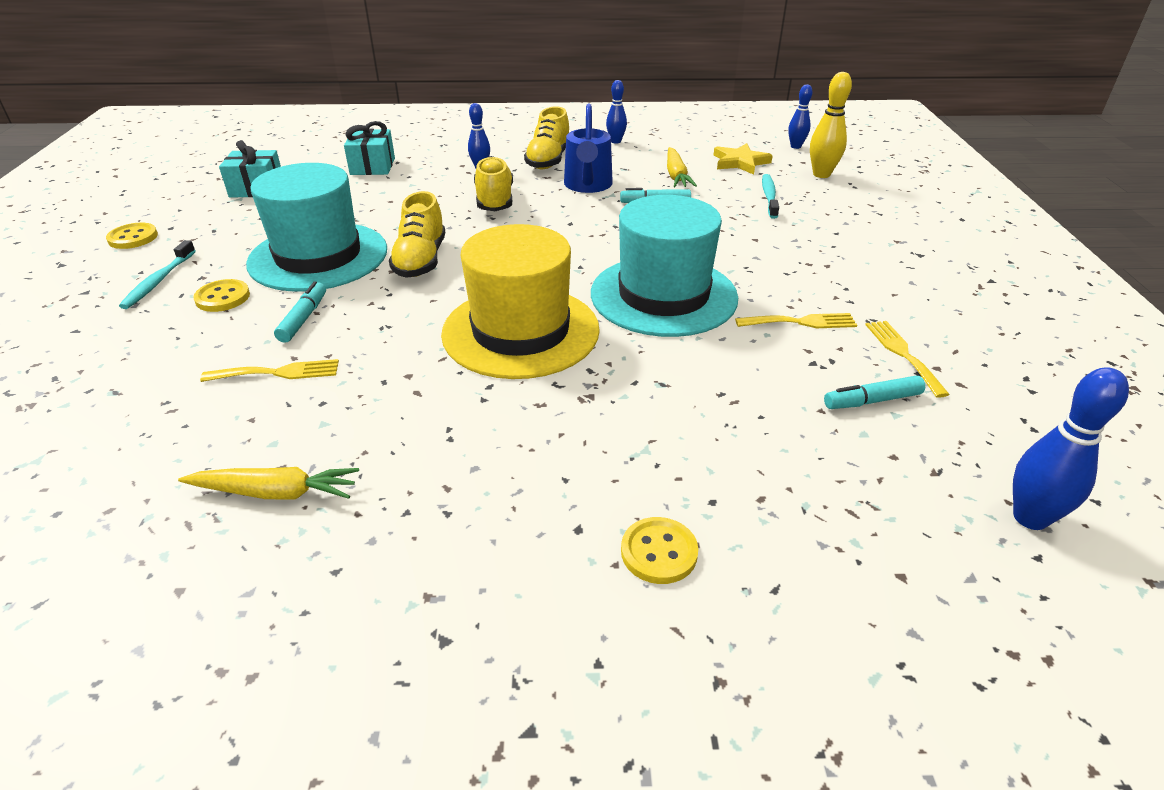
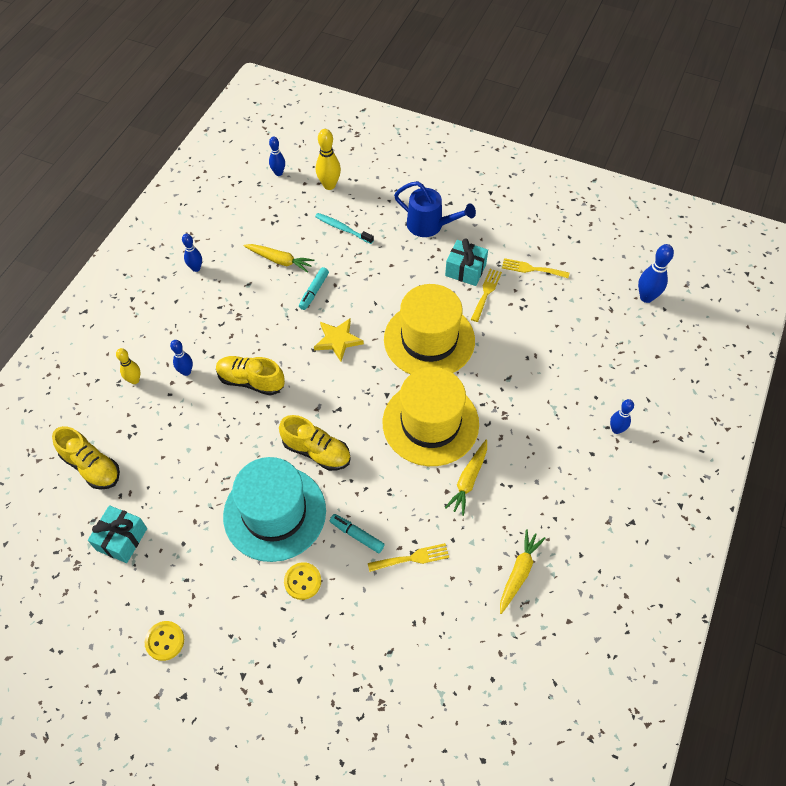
camera: 65 degrees left, 20 degrees up
(159, 281) = (254, 623): turquoise toothbrush -> none
(278, 372) = (412, 558): yellow fork -> yellow fork turned 60 degrees clockwise
(372, 166) = (131, 445): turquoise gift -> turquoise gift (465, 270)
(438, 391) = (468, 480): none -> yellow carrot
(451, 149) = (134, 380): none -> yellow bowling pin
(548, 160) = (202, 323): yellow shoe -> yellow shoe (91, 466)
(587, 186) = (263, 317): blue watering can -> blue watering can (430, 225)
(659, 552) = (616, 429): yellow button -> blue bowling pin
(663, 295) = (429, 340): turquoise hat -> yellow hat
(740, 162) = (283, 216): yellow star -> yellow star (338, 340)
(872, 401) = (559, 303): turquoise marker -> none

